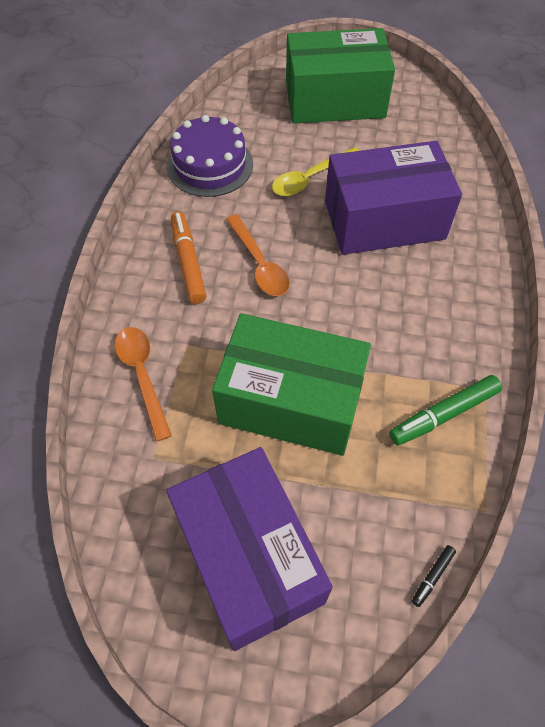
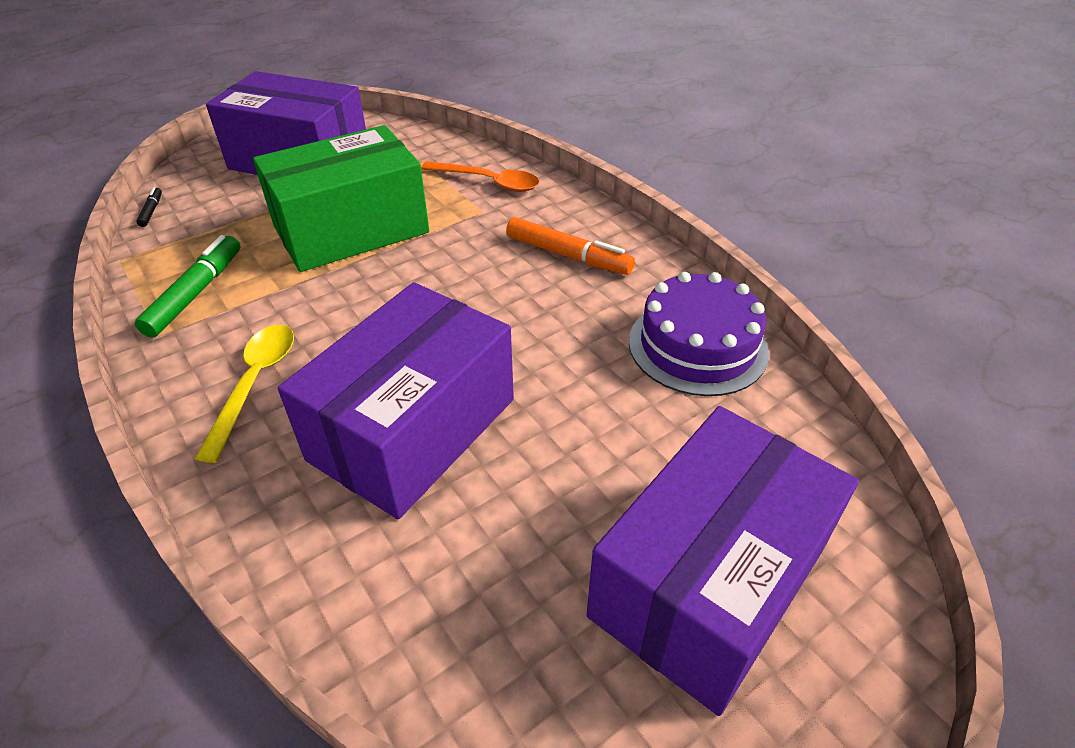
camera: 135 degrees right, 15 degrees down
(259, 264) = (501, 294): orange spoon -> none
(310, 178) = (567, 415): yellow spoon -> yellow spoon (255, 383)
(335, 100) = (708, 582): green box -> purple box

